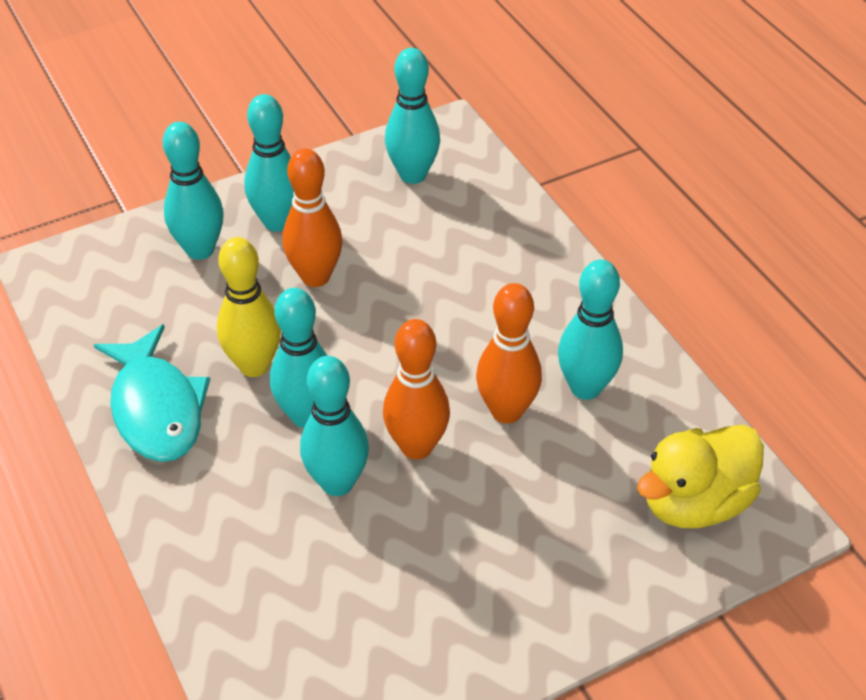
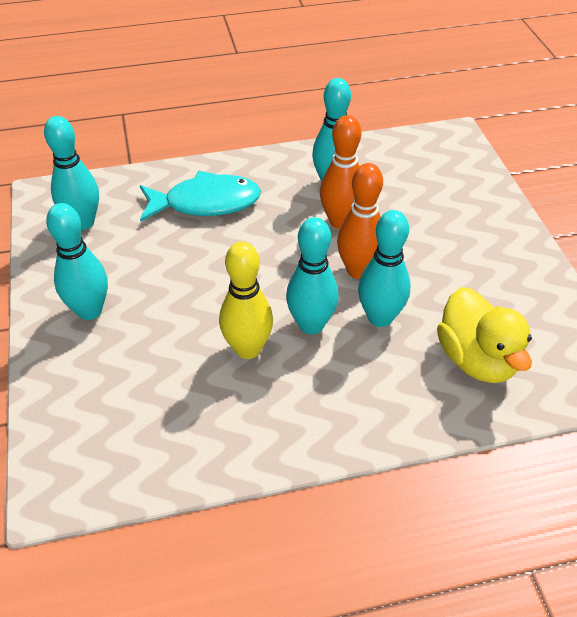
camera: 75 degrees left, 0 degrees up
(156, 408) = (271, 420): turquoise fish -> turquoise fish (206, 203)
(200, 250) = (95, 367): turquoise bowling pin -> none
(315, 277) = (166, 297): orange bowling pin -> none
(694, 502) = (434, 161): yellow duck -> yellow duck (476, 359)

